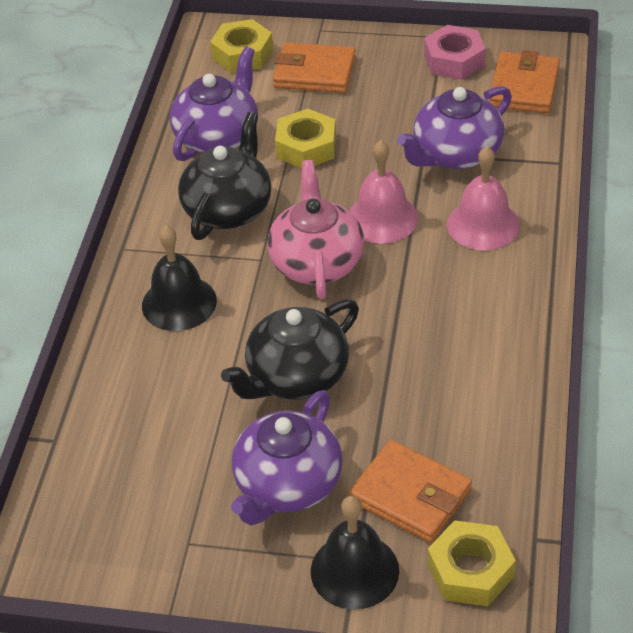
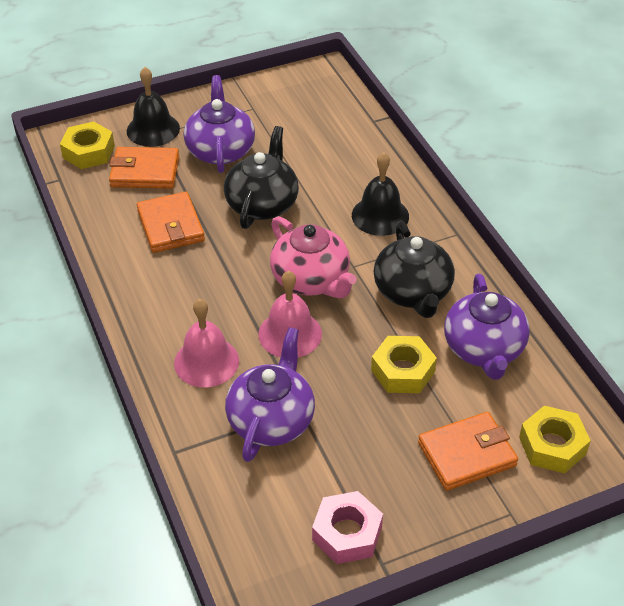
camera: 145 degrees right, 0 degrees up
(523, 87) = (256, 528): orange wallet -> orange wallet (171, 226)

